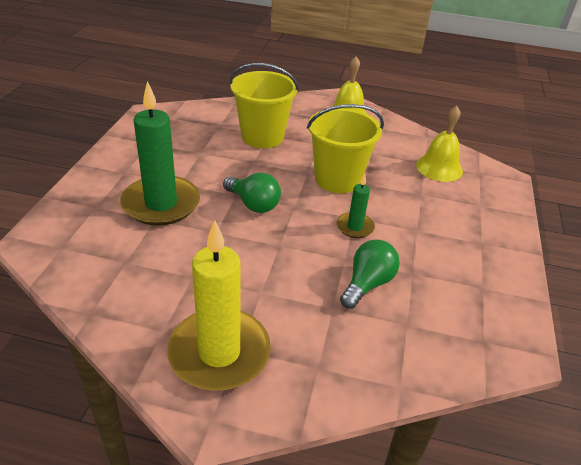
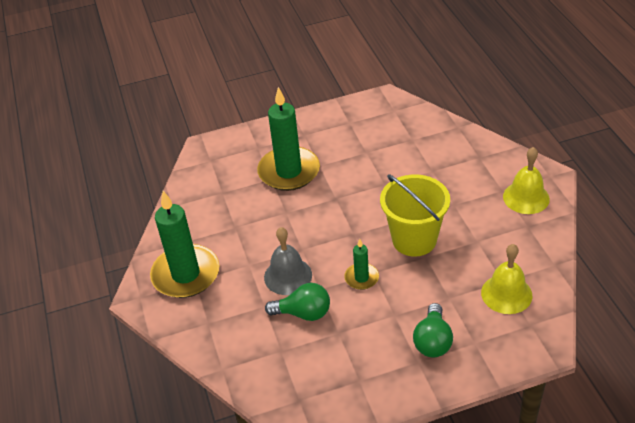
camera: 65 degrees right, 5 degrees up
(219, 352) = (186, 274): yellow candle -> green candle
(253, 204) = (333, 213): green light bulb -> green light bulb (433, 341)
(262, 137) = (426, 169): yellow bucket -> none
(306, 271) = (288, 276): none -> grey bell

